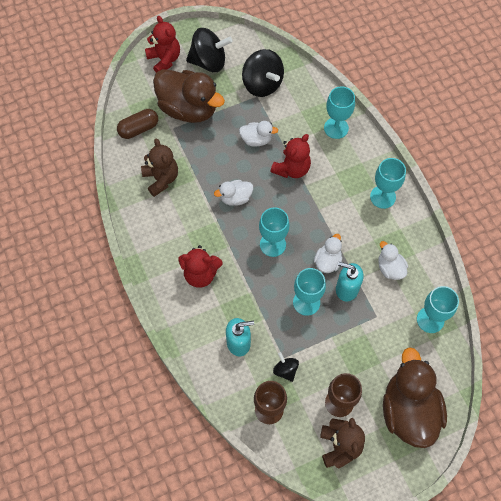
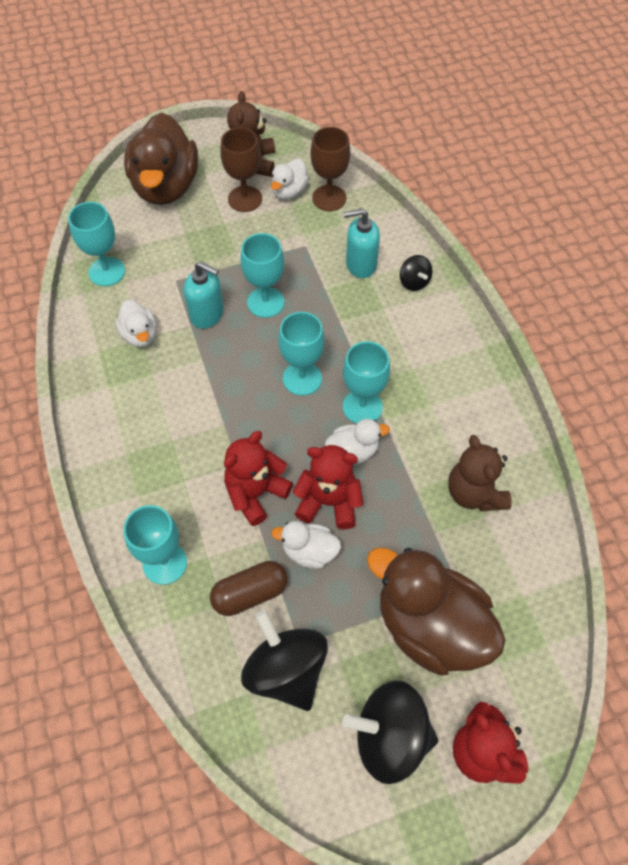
camera: 175 degrees left, 5 degrees down
(138, 129) = (521, 591): brown capsule -> brown capsule (250, 593)
(200, 274) = (409, 347): red teddy bear -> red teddy bear (329, 502)
(285, 370) = (304, 233): black spinning top -> black spinning top (414, 282)
(327, 261) = (226, 350): white duck -> white duck (289, 191)
(382, 197) = (119, 435): turquoise goblet -> turquoise goblet (362, 407)

